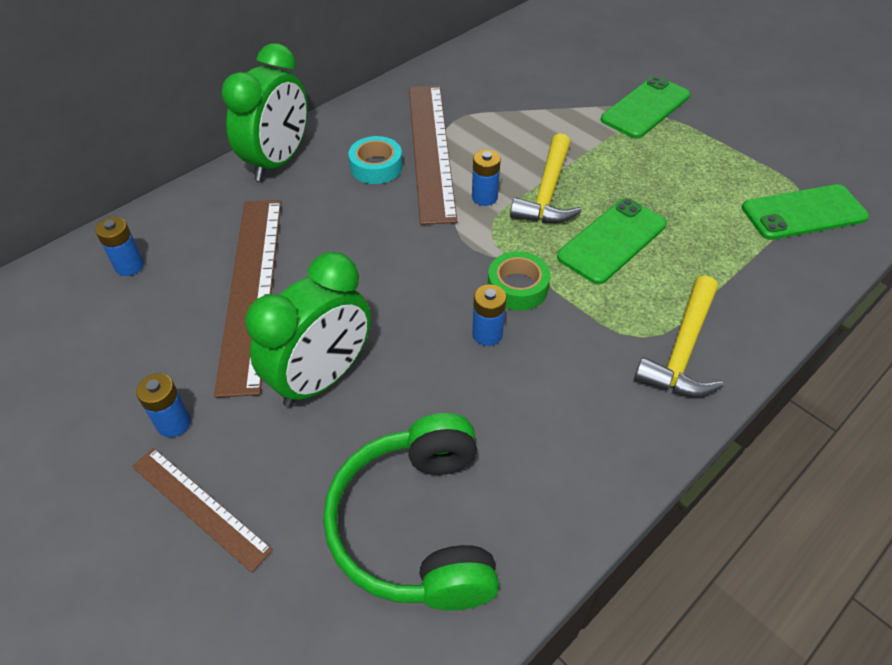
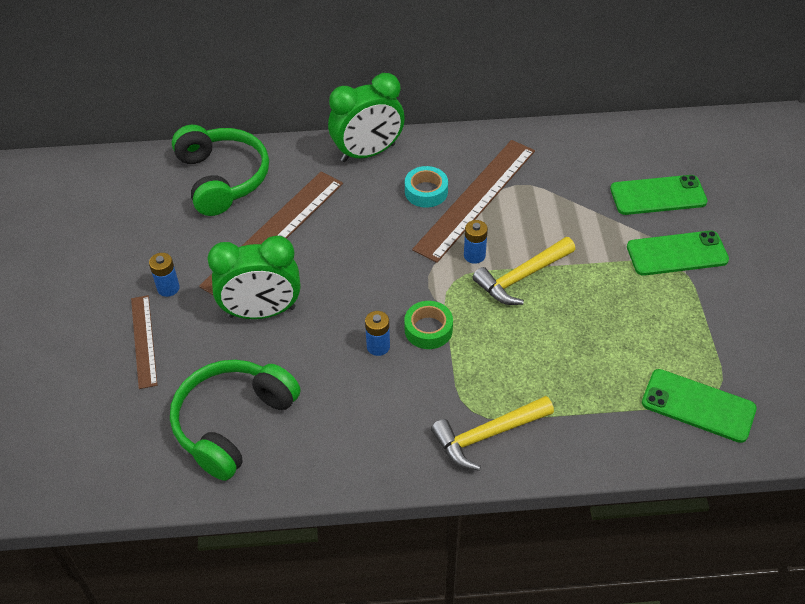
camera: 40 degrees right, 0 degrees up
(129, 266) = (223, 178): blue battery -> green headphones
(612, 241) = (527, 338): green phone -> green phone (658, 195)

